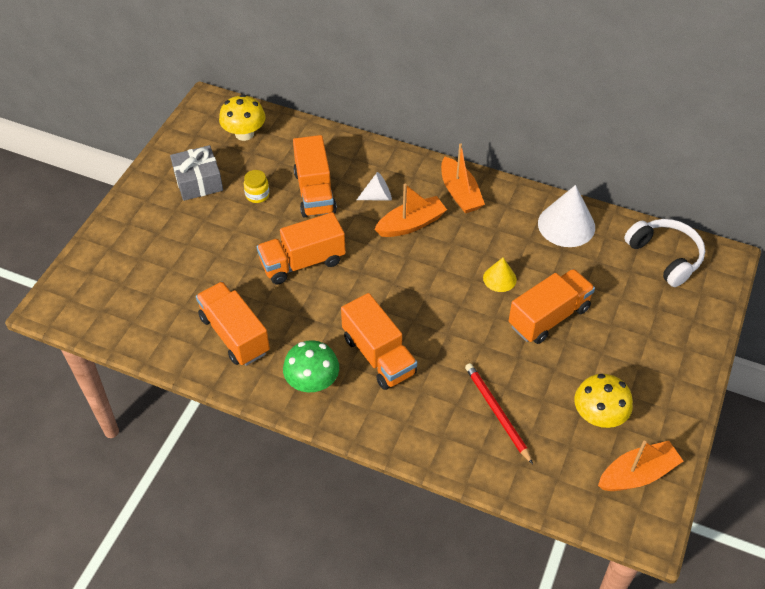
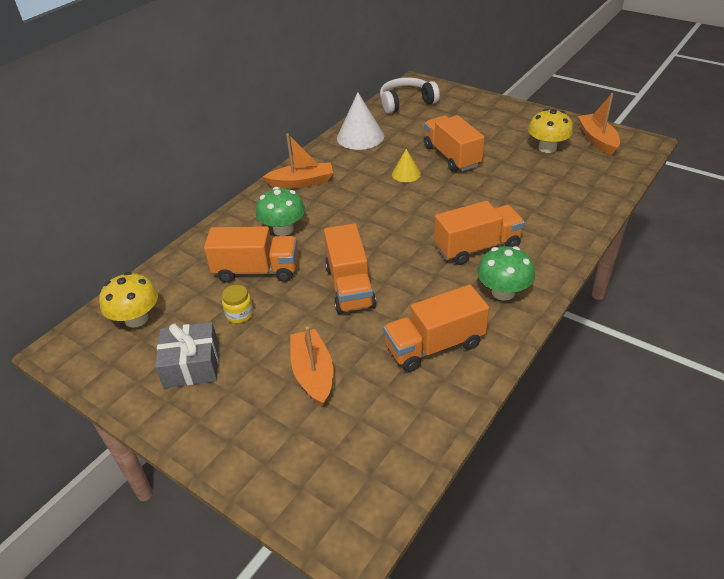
camera: 75 degrees left, 10 degrees down
(378, 196) = (283, 229): white cone -> green mushroom
(411, 224) = (327, 213): orange boat -> orange boat (313, 374)
(497, 413) = (543, 191): red pencil -> none

